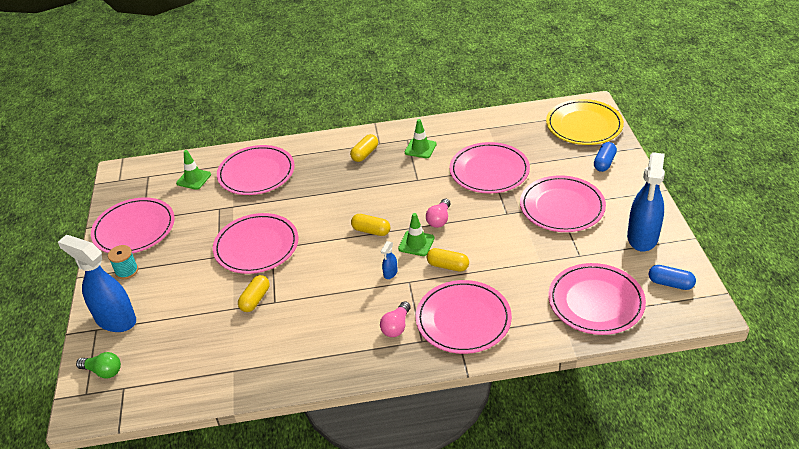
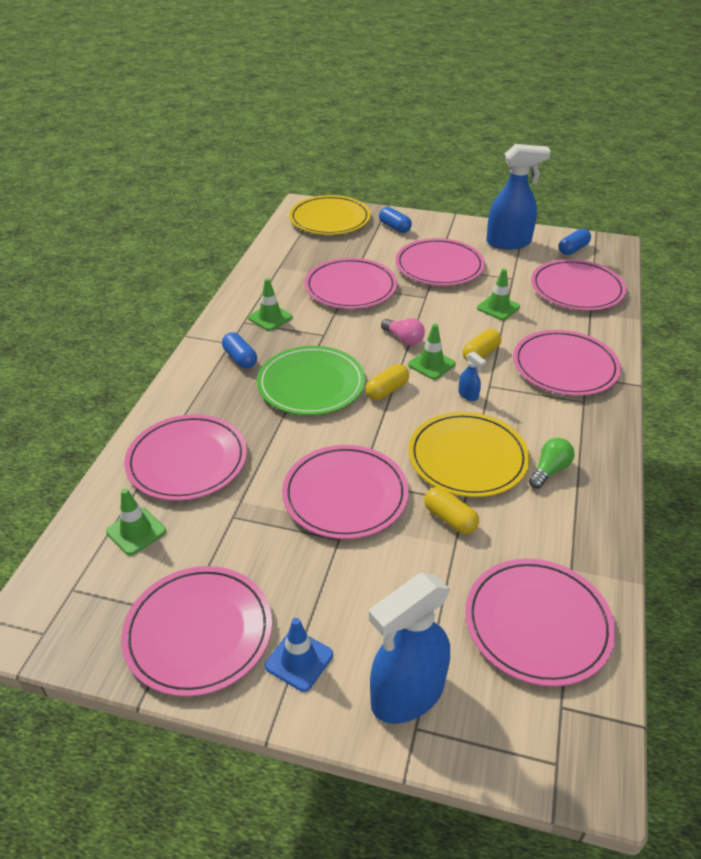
camera: 70 degrees left, 0 degrees up
(103, 371) = (516, 730): green light bulb -> green light bulb (549, 470)
(126, 271) = (299, 660): turquoise spool -> blue traffic cone
(181, 363) = (537, 623): none -> pink plate
(319, 292) = (467, 457): none -> yellow plate
(356, 194) = (311, 384): none -> green plate
(365, 154) = (240, 358): yellow capsule -> blue capsule
(396, 326) = (554, 413): pink light bulb -> none
(523, 258) = (498, 307): none -> green traffic cone
(642, 237) = (509, 242): blue spray bottle -> blue spray bottle turned 45 degrees counterclockwise

